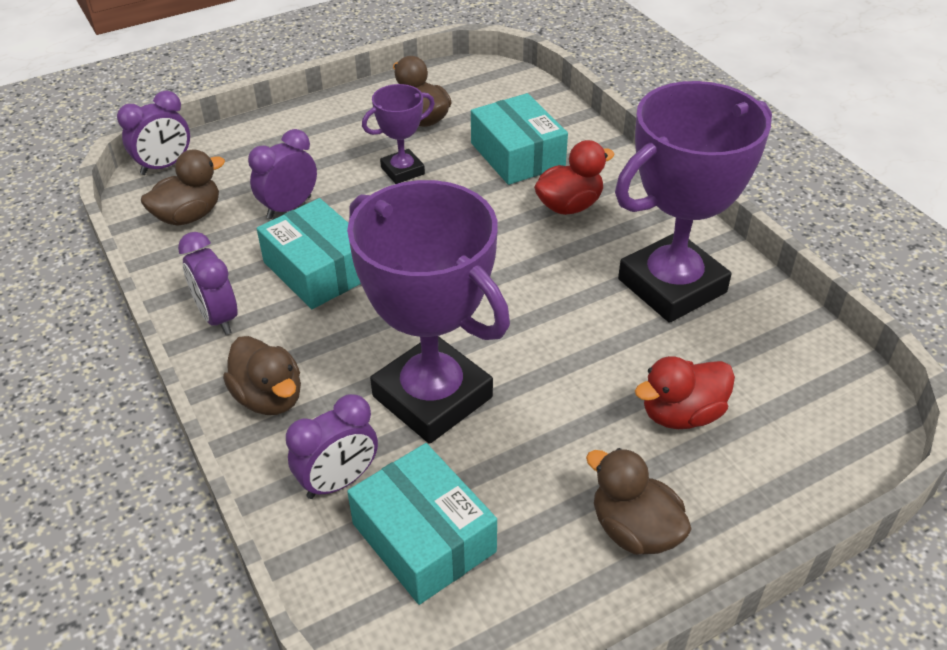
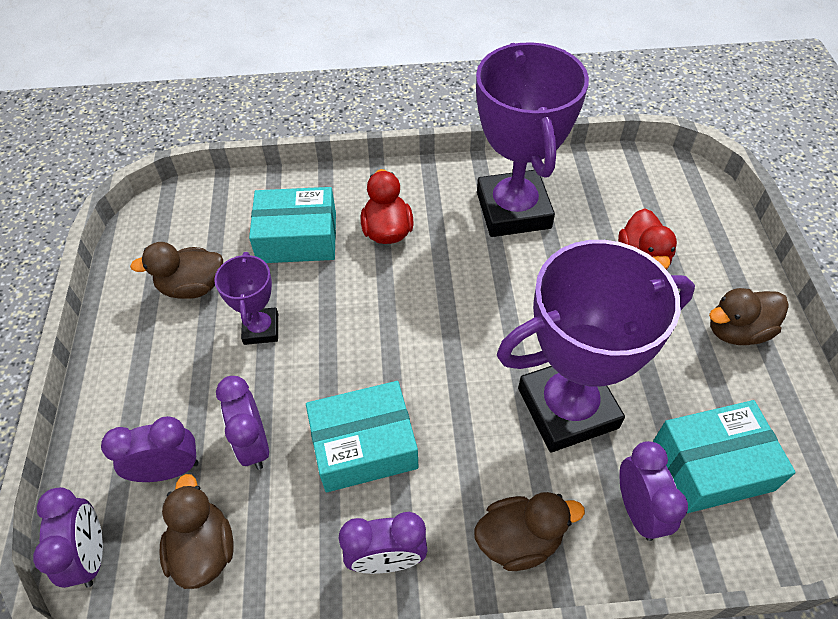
camera: 65 degrees left, 10 degrees up
(246, 174) = (168, 470): none -> purple clock

